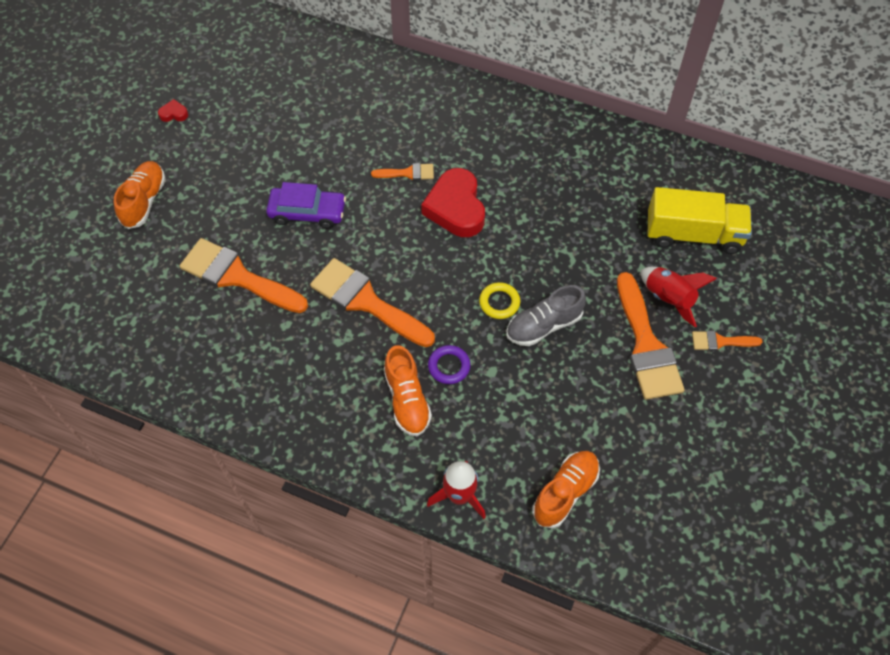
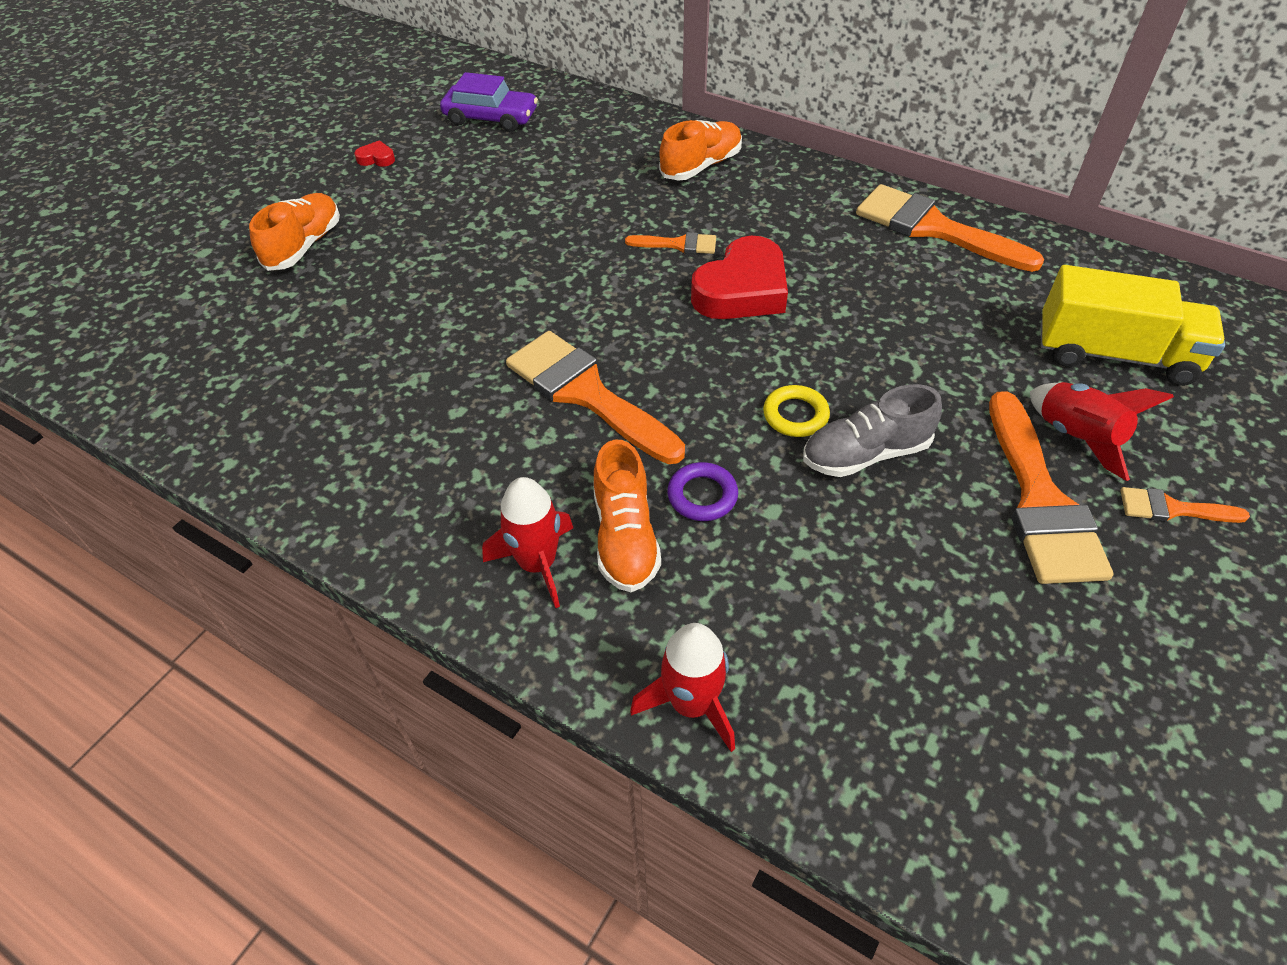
camera: 10 degrees right, 10 degrees down
(237, 276) = (403, 343): orange brush -> orange brush (933, 228)
(307, 212) = (525, 277): purple car -> purple car (491, 118)
(358, 424) = (537, 564): none -> red rocket
(456, 208) = (742, 290): red heart -> red heart turned 135 degrees counterclockwise
(565, 492) = (888, 724): orange shoe -> orange shoe (701, 166)

